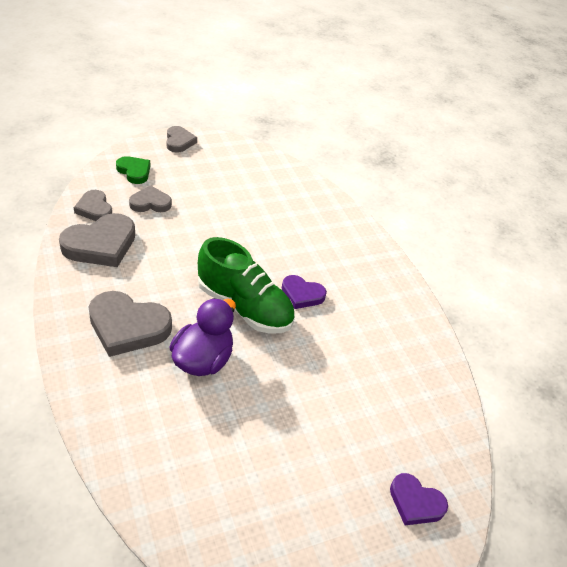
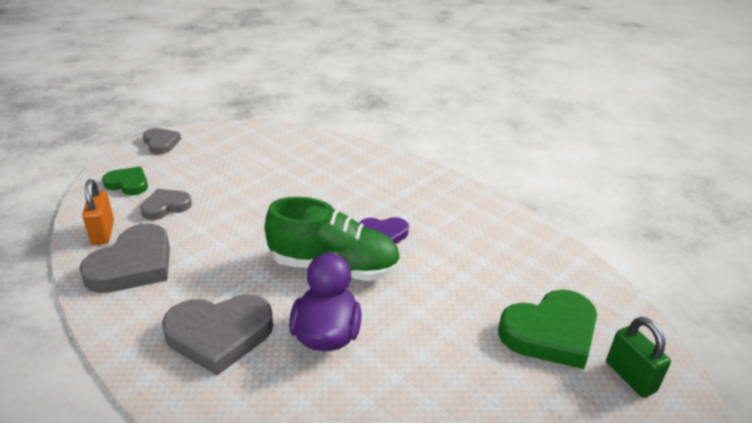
camera: 20 degrees left, 10 degrees down
(94, 208) = (103, 232): grey heart -> orange padlock
(377, 437) = (550, 333): none -> green heart
(415, 502) = (630, 377): purple heart -> green padlock

